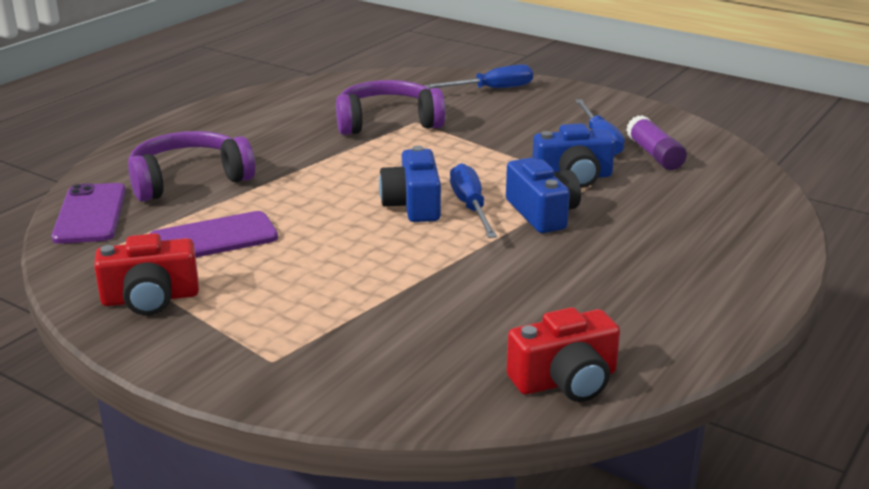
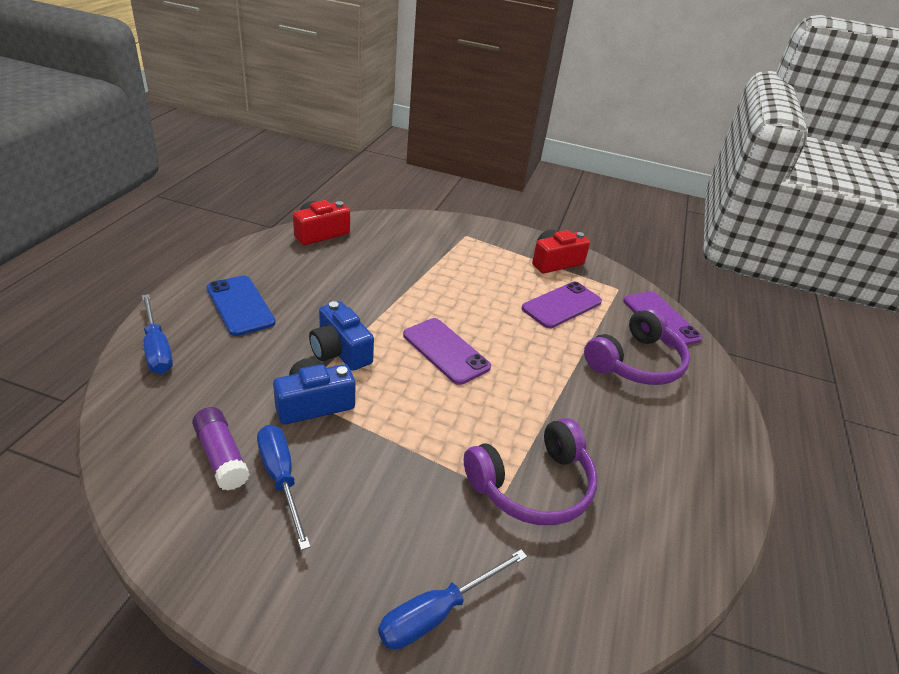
camera: 160 degrees right, 10 degrees up
(413, 205) = (446, 351): blue camera -> purple phone
(470, 207) = (399, 353): blue screwdriver -> blue screwdriver (157, 348)
(679, 268) = (240, 305): none -> blue phone

